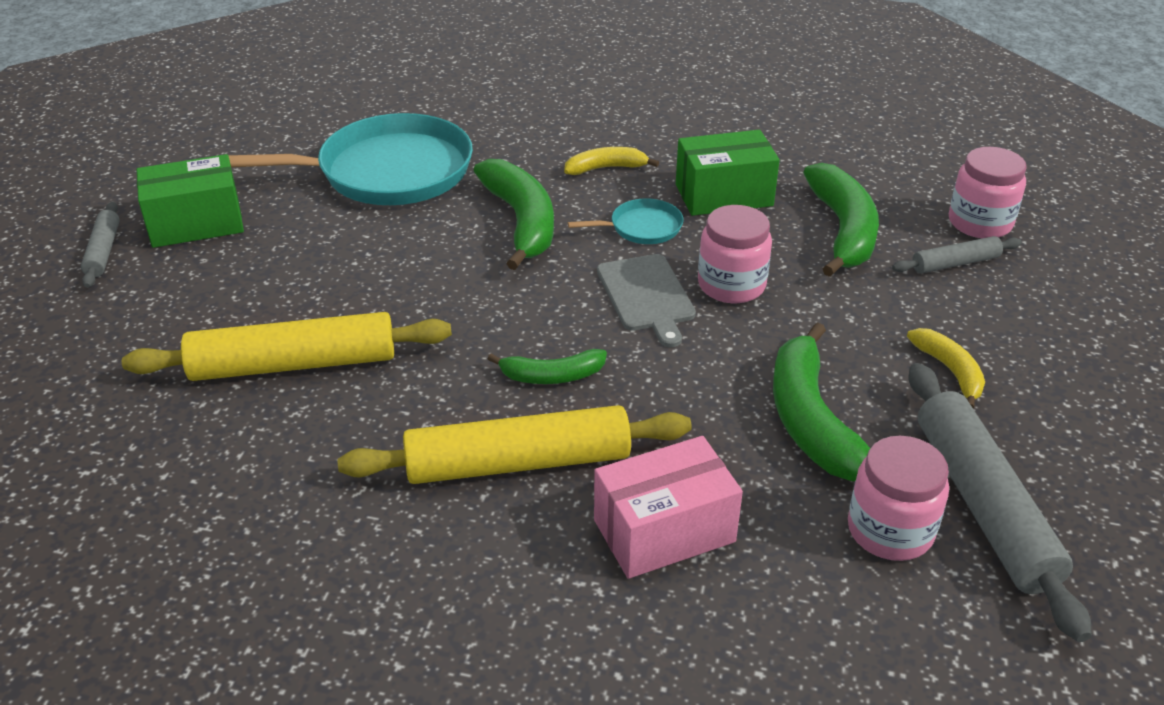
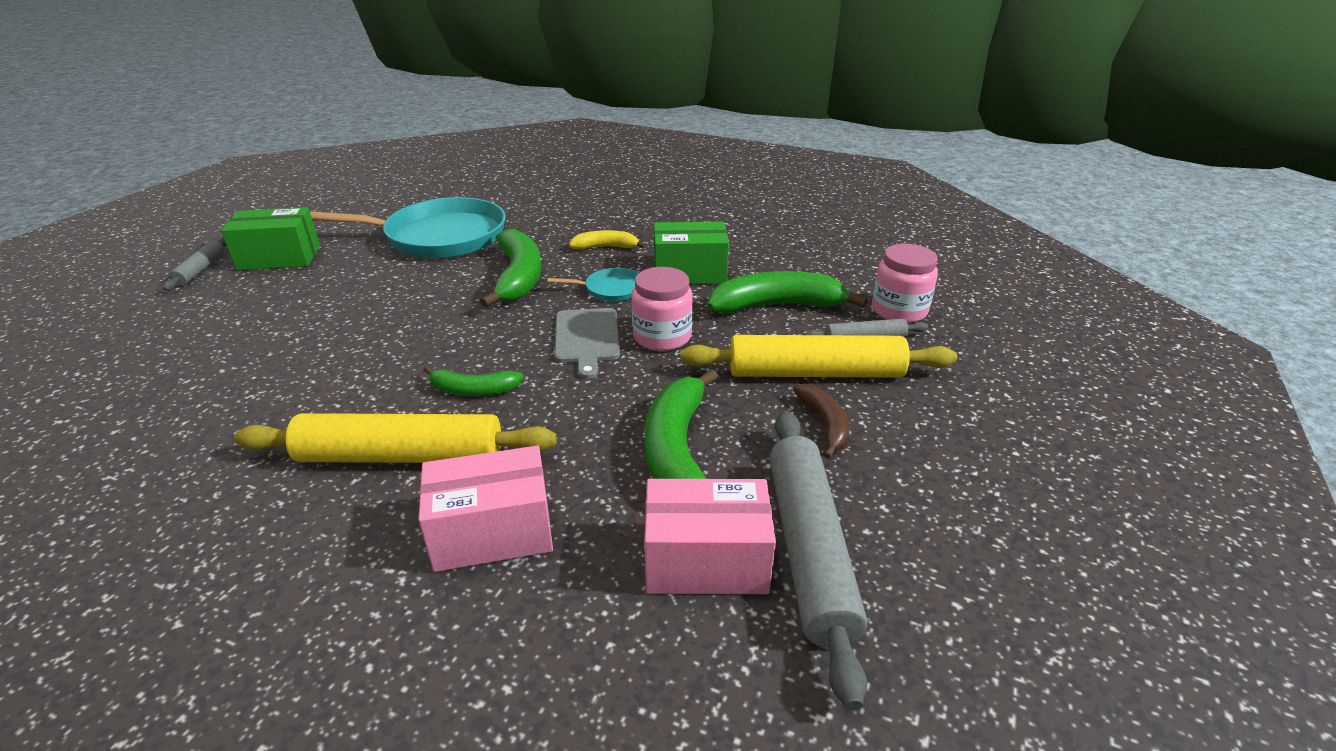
camera: 10 degrees right, 5 degrees down
(293, 364) = (276, 359): yellow rolling pin -> yellow rolling pin (815, 373)
(843, 230) = (776, 306): green banana -> green banana turned 105 degrees counterclockwise
(890, 530) = (706, 561): pink jar -> pink box
(950, 371) = (825, 425): yellow banana -> brown banana

